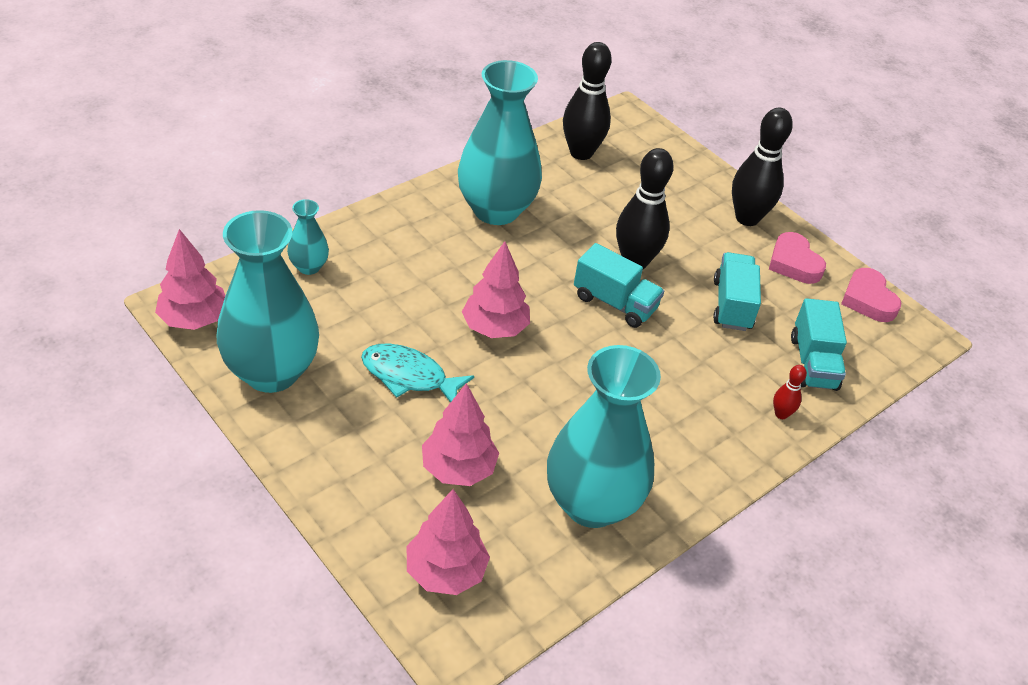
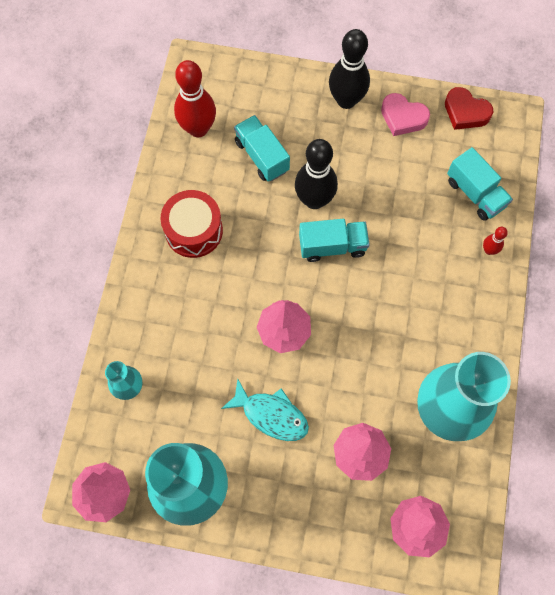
camera: 35 degrees left, 25 degrees up
(408, 376) = (271, 415): turquoise fish -> turquoise fish turned 135 degrees counterclockwise
(496, 210) = (194, 231): turquoise vase -> red drum
(581, 153) = (198, 128): black bowling pin -> red bowling pin
(732, 305) = (397, 186): turquoise truck -> turquoise truck (262, 156)
(868, 300) = (465, 112): pink heart -> red heart

